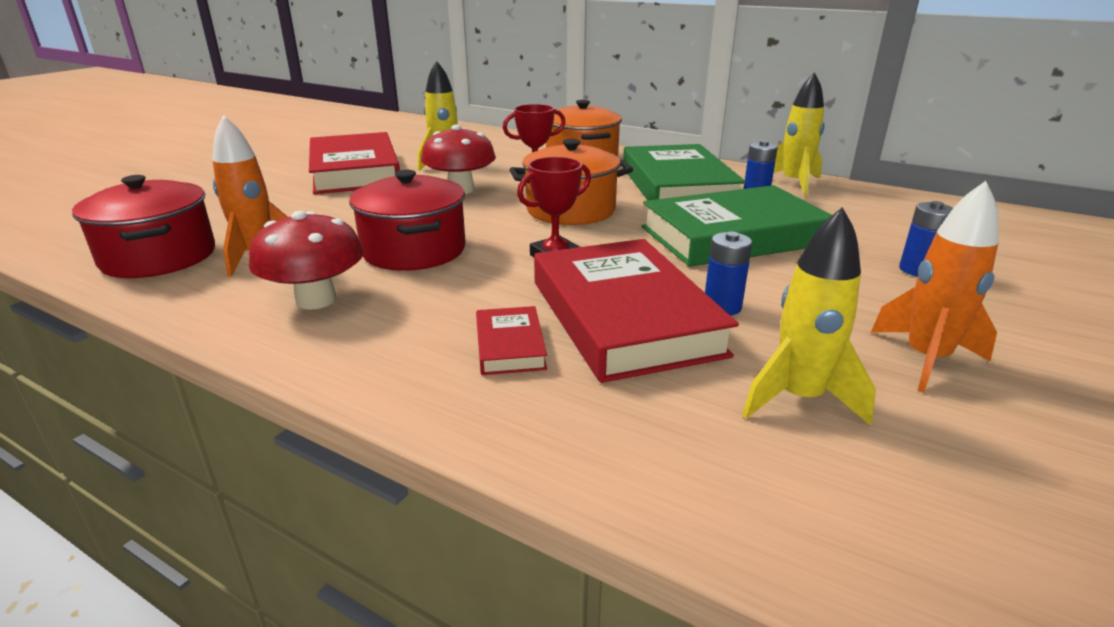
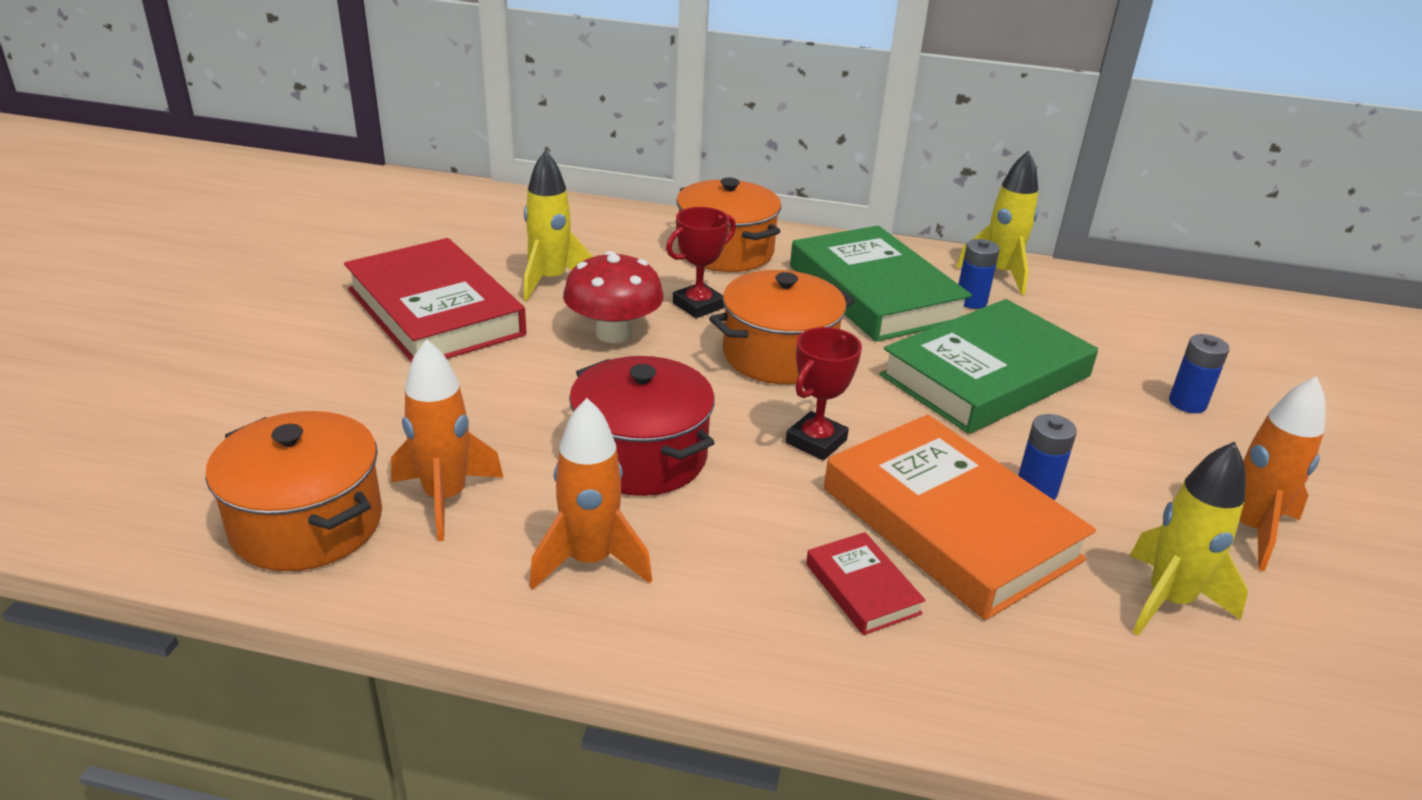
camera: 20 degrees left, 5 degrees up
(159, 257) = (307, 523): red pot -> orange pot
(316, 300) = (590, 561): red mushroom -> orange rocket
(623, 317) = (949, 524): red book -> orange book

